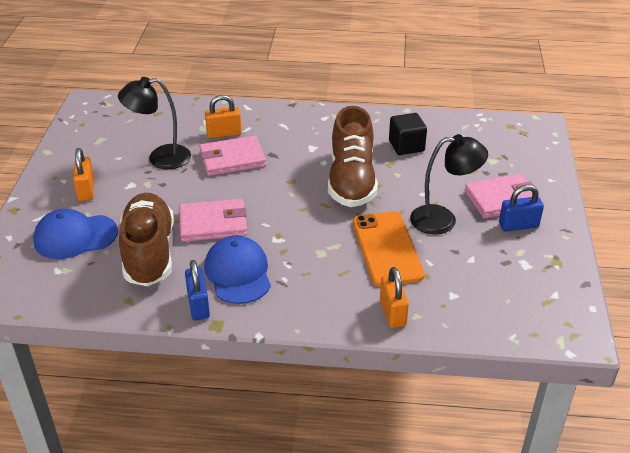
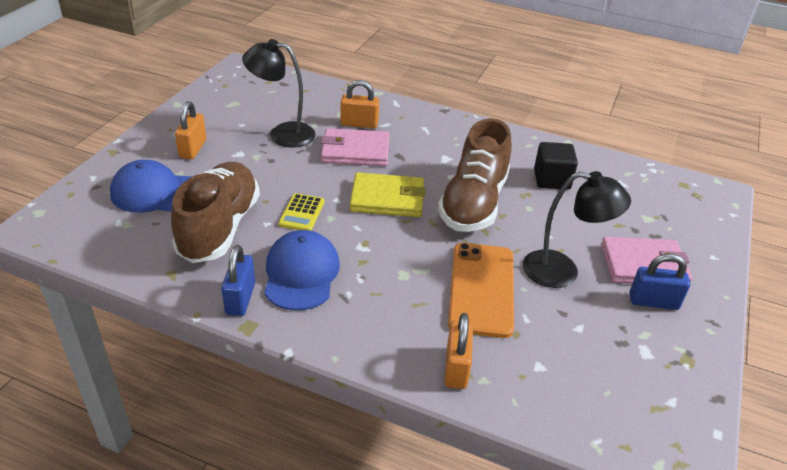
camera: 15 degrees right, 0 degrees up
(213, 223) = (302, 213): pink wallet -> yellow calculator
(279, 194) = (387, 199): none -> yellow wallet

